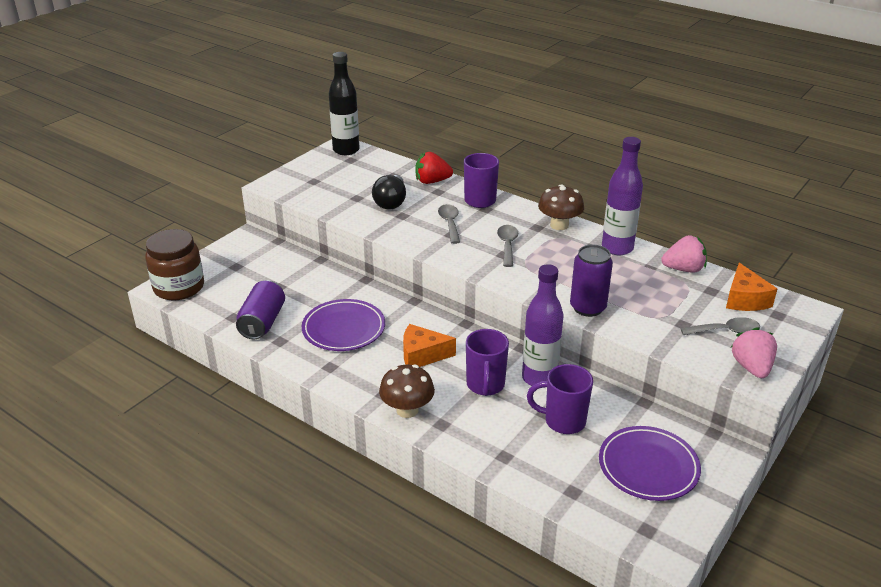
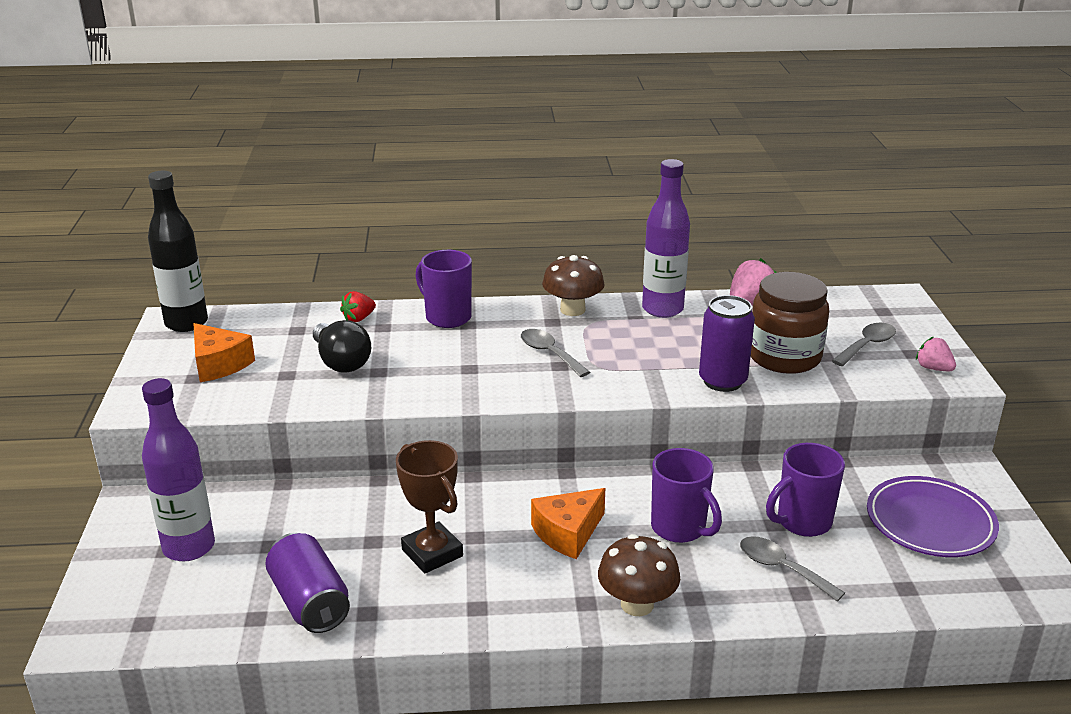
camera: 40 degrees left, 5 degrees down
(179, 287) = (110, 622): brown jar -> brown jar (784, 357)
(343, 329) = (432, 553): purple plate -> brown trophy
(432, 181) = (359, 318): red strawberry -> red strawberry, size x0.65
(449, 223) = (450, 357): grey spoon -> grey spoon (781, 568)
(539, 378) = (720, 491): purple bottle -> purple bottle (189, 547)
(745, 299) = (839, 309): orange cheese -> orange cheese (219, 364)
(751, 367) = (933, 368): pink strawberry -> pink strawberry, size x0.65

